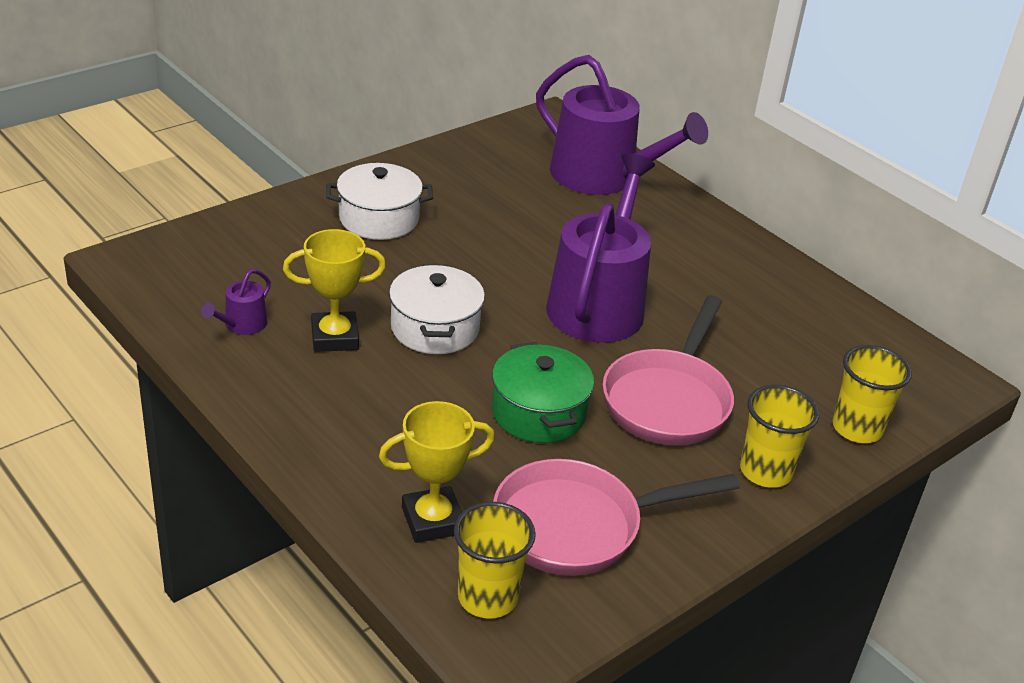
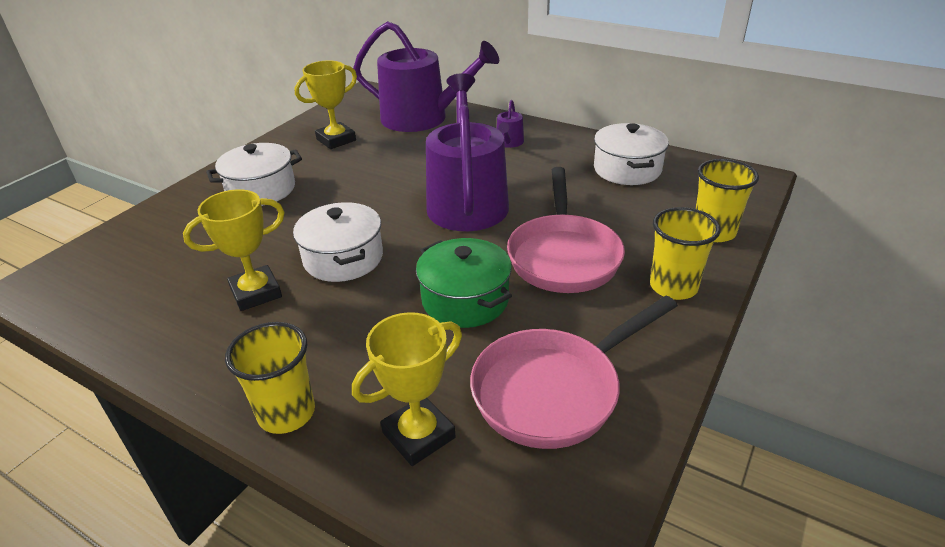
camera: 15 degrees left, 0 degrees up
(242, 325) = (163, 308): purple watering can -> purple watering can (509, 143)
(486, 177) = (336, 140): none -> yellow trophy
(487, 597) = (511, 499): yellow cup -> yellow cup (286, 413)
(810, 322) = (627, 169): none -> white pot

